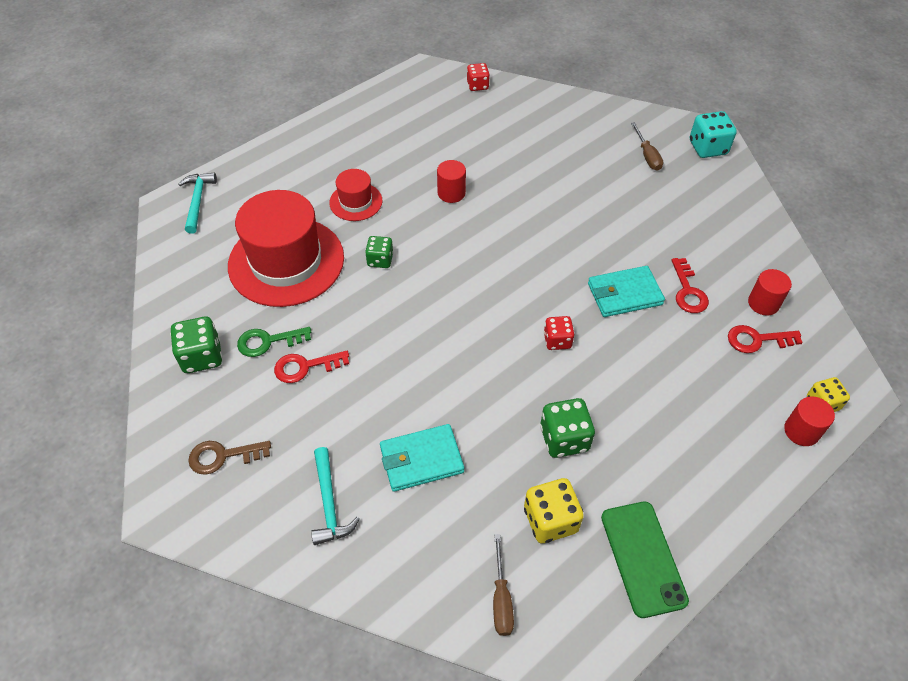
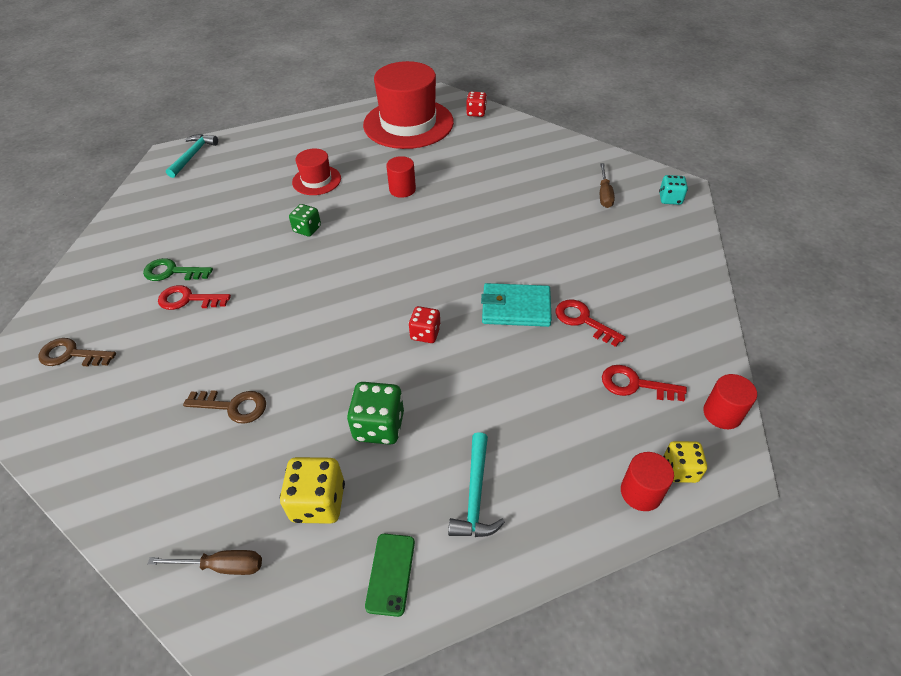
camera: 20 degrees right, 5 degrees down
(202, 356) = (113, 271): green dice -> none
(286, 261) = (230, 213): red hat -> red hat (408, 123)
(329, 503) = (128, 421): turquoise hammer -> turquoise hammer (475, 495)
(421, 459) = (233, 406): turquoise wallet -> brown key
(501, 598) = (222, 566): brown screwdriver -> brown screwdriver turned 105 degrees counterclockwise
(643, 558) = (390, 573): green phone -> green phone, size x0.61
(688, 291) = (583, 320): red key -> red key turned 120 degrees clockwise
(707, 148) = (670, 199): turquoise dice -> turquoise dice, size x0.65
(763, 303) = (660, 351): red cylinder -> red cylinder (722, 414)

